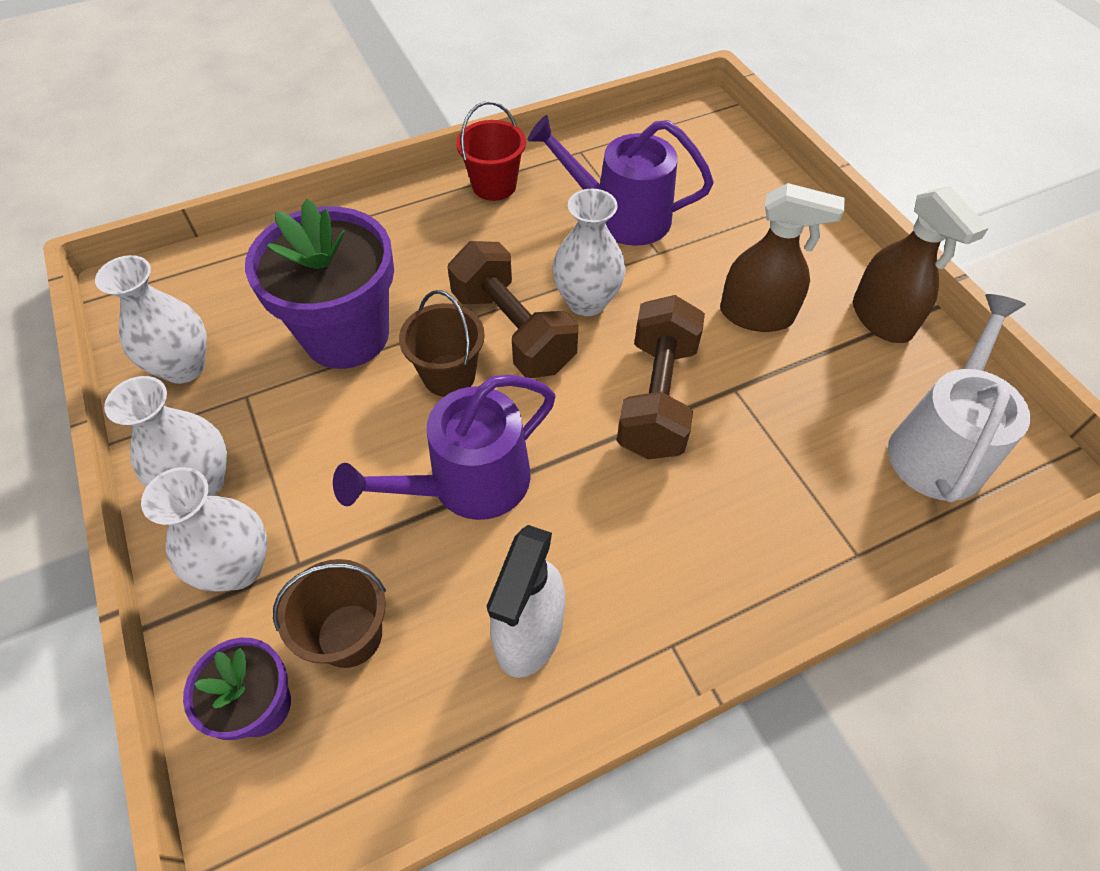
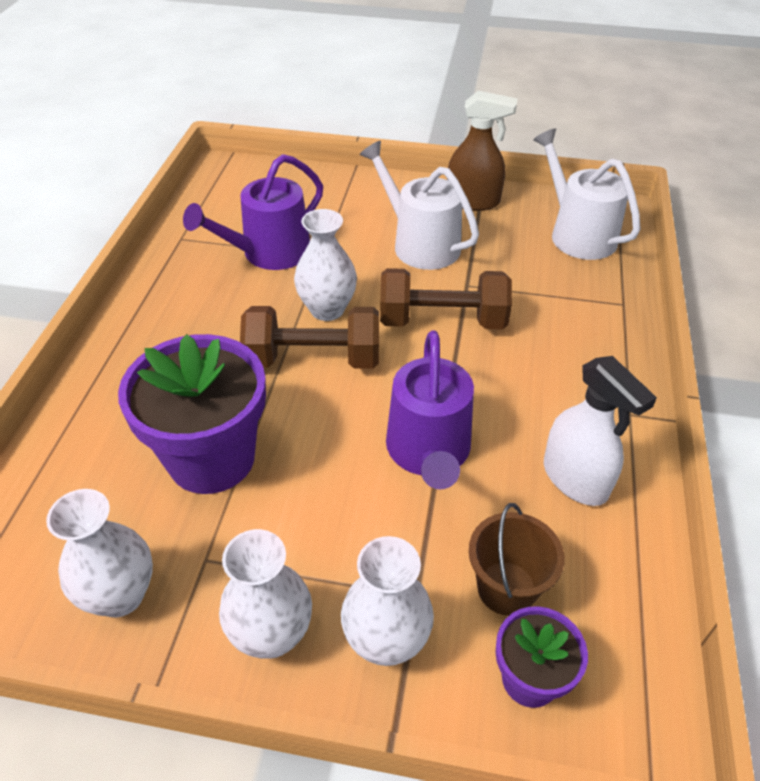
camera: 55 degrees left, 10 degrees down
(449, 375) = (319, 415): brown bucket -> none
(494, 186) = (157, 297): red bucket -> none
(657, 397) = (442, 321): brown dumbbell -> brown dumbbell turned 45 degrees counterclockwise
(756, 315) = (420, 244): brown spray bottle -> white watering can

